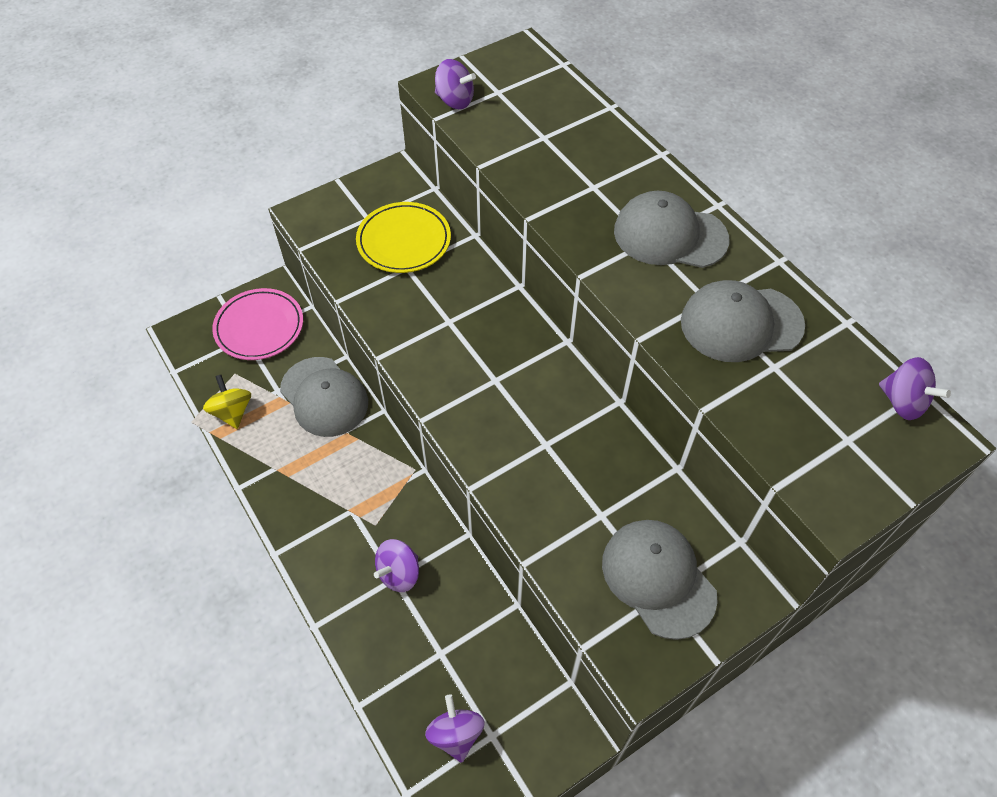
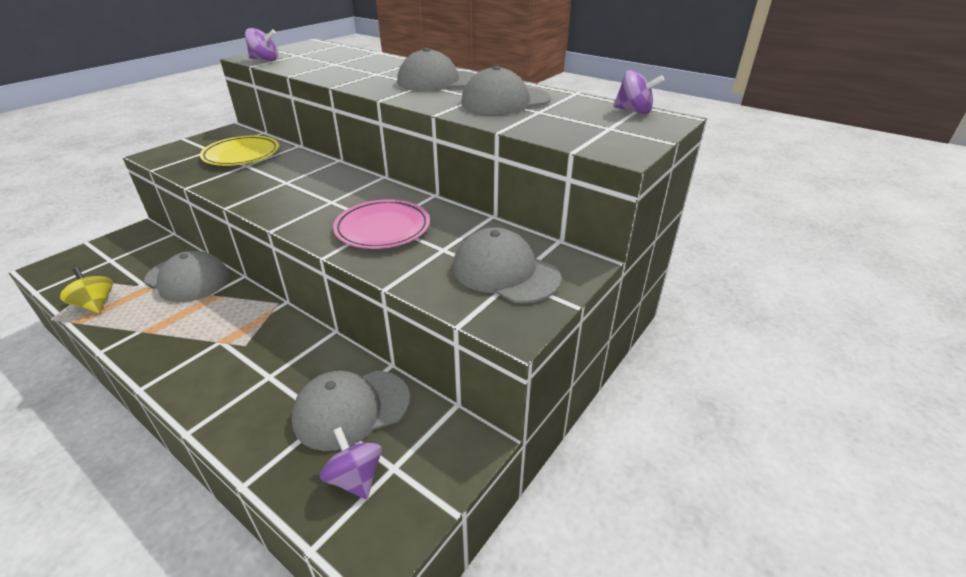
camera: 20 degrees left, 20 degrees down
(259, 327) = (124, 252): pink plate -> pink plate (382, 228)
(399, 573) = (273, 372): purple spinning top -> none
(467, 650) = (351, 409): none -> grey cap

